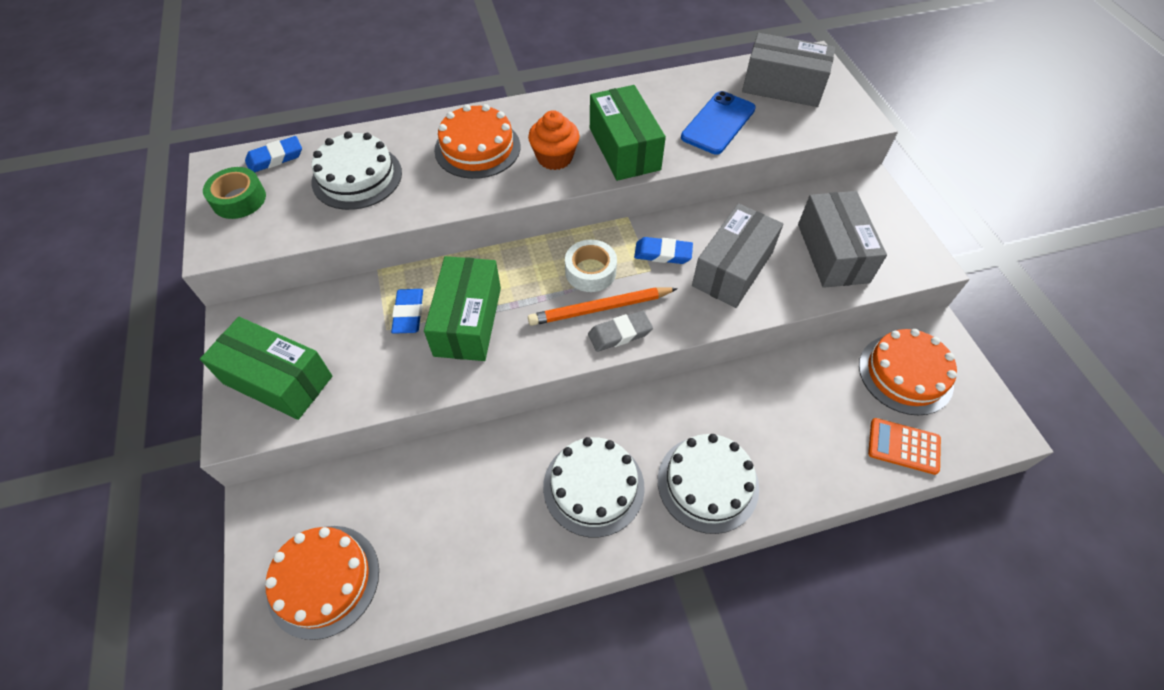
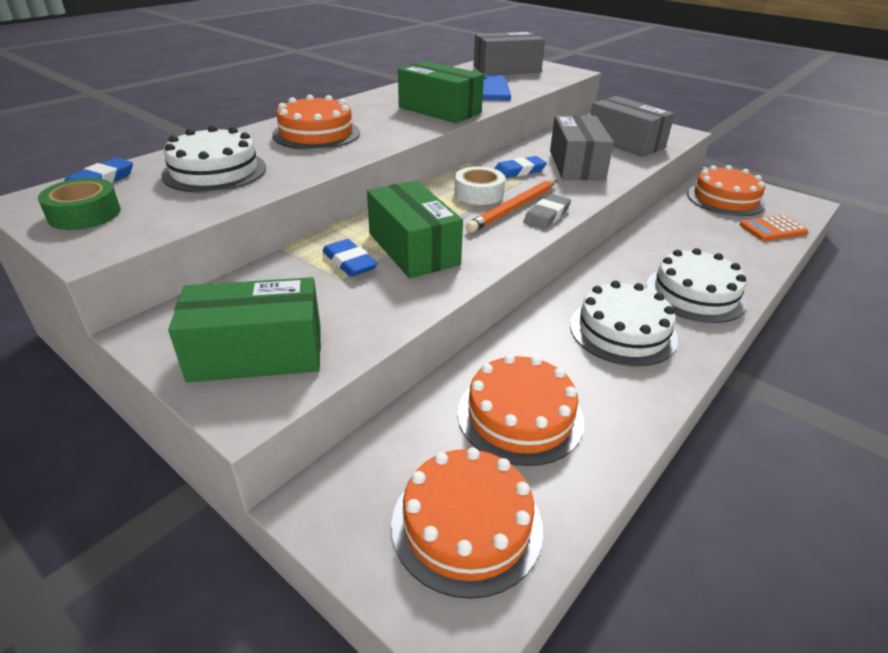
camera: 35 degrees left, 20 degrees down
(433, 519) = (520, 416): none -> orange cake
(554, 158) = (391, 124): orange cupcake -> none

